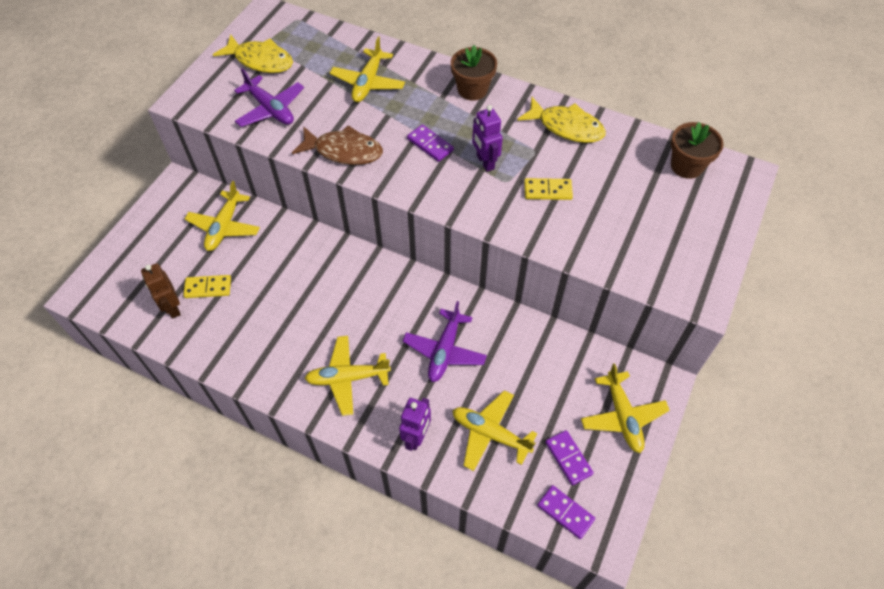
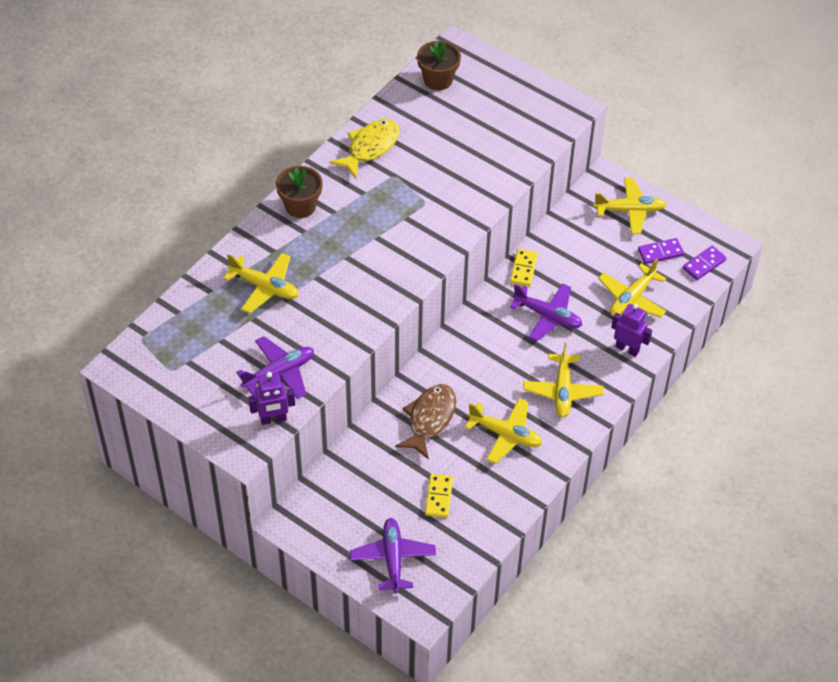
camera: 80 degrees left, 5 degrees down
(140, 263) = (393, 558): none -> purple plane
(172, 308) = (457, 529): brown robot -> none
(224, 227) = (362, 480): yellow plane -> yellow plane (505, 434)
(260, 60) = (200, 377): yellow fish -> none
(344, 151) = (356, 317): brown fish -> brown fish (429, 419)
(430, 144) = (365, 250): purple domino -> none
(485, 162) = (398, 214): purple robot -> purple robot (273, 419)
(548, 191) = (443, 177): yellow domino -> yellow domino (523, 269)

